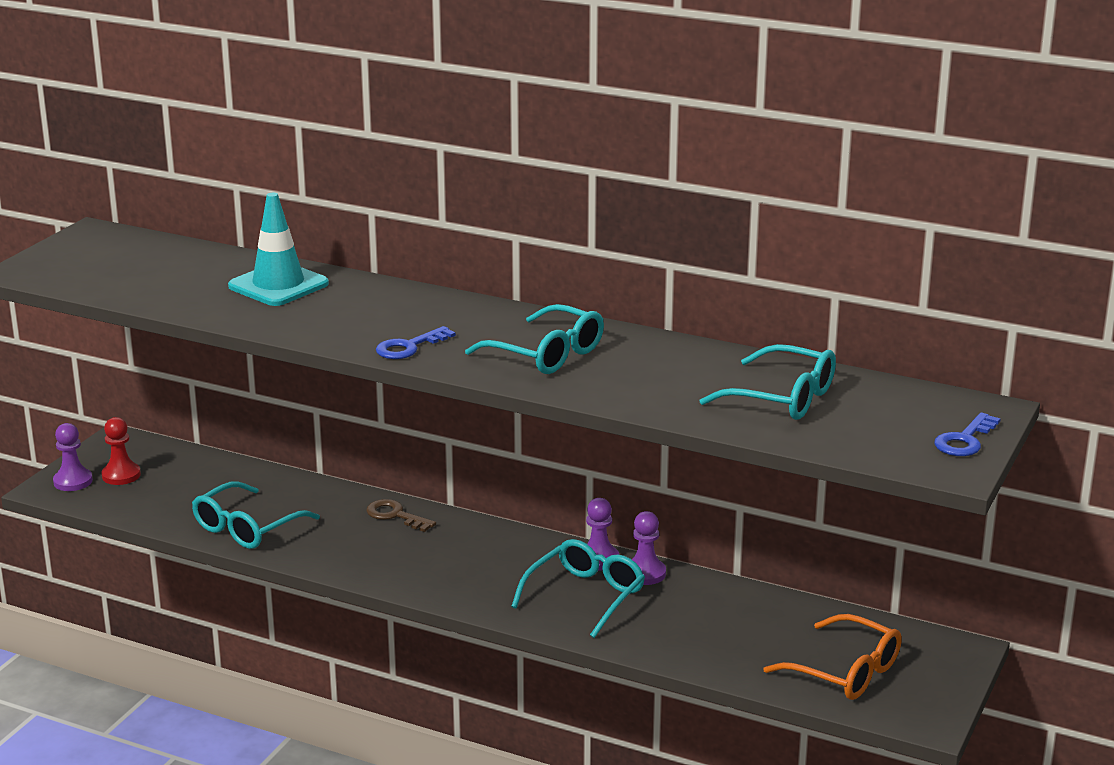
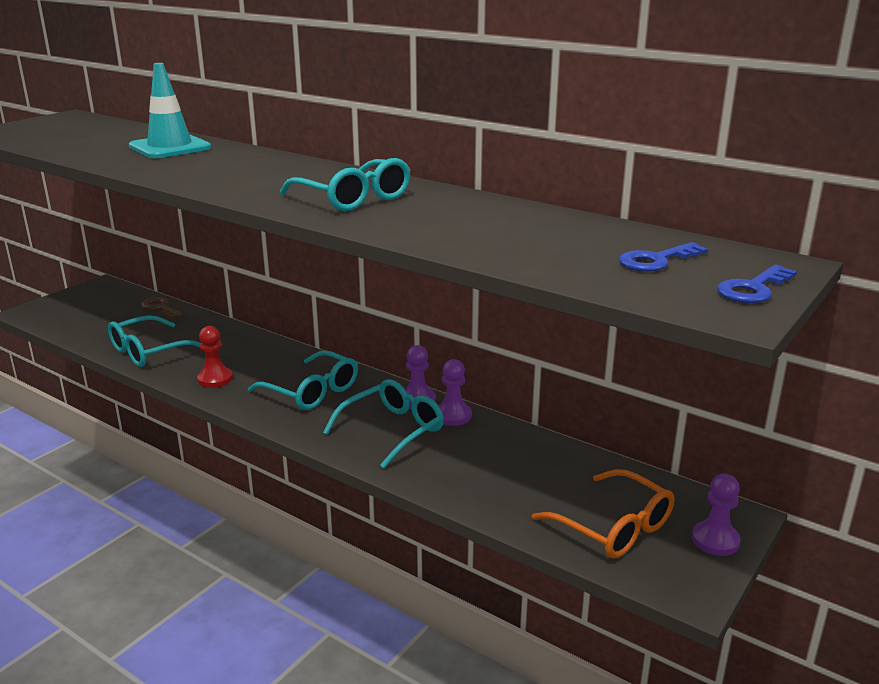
camera: 10 degrees right, 0 degrees up
(73, 481) = (48, 309): purple pawn -> purple pawn (715, 540)
(121, 475) = (85, 307): red pawn -> red pawn (215, 379)
(395, 515) = (269, 352): brown key -> brown key (160, 308)
(409, 347) = (236, 187): blue key -> blue key (656, 260)
(782, 398) = (562, 242): turquoise glasses -> turquoise glasses (312, 391)

